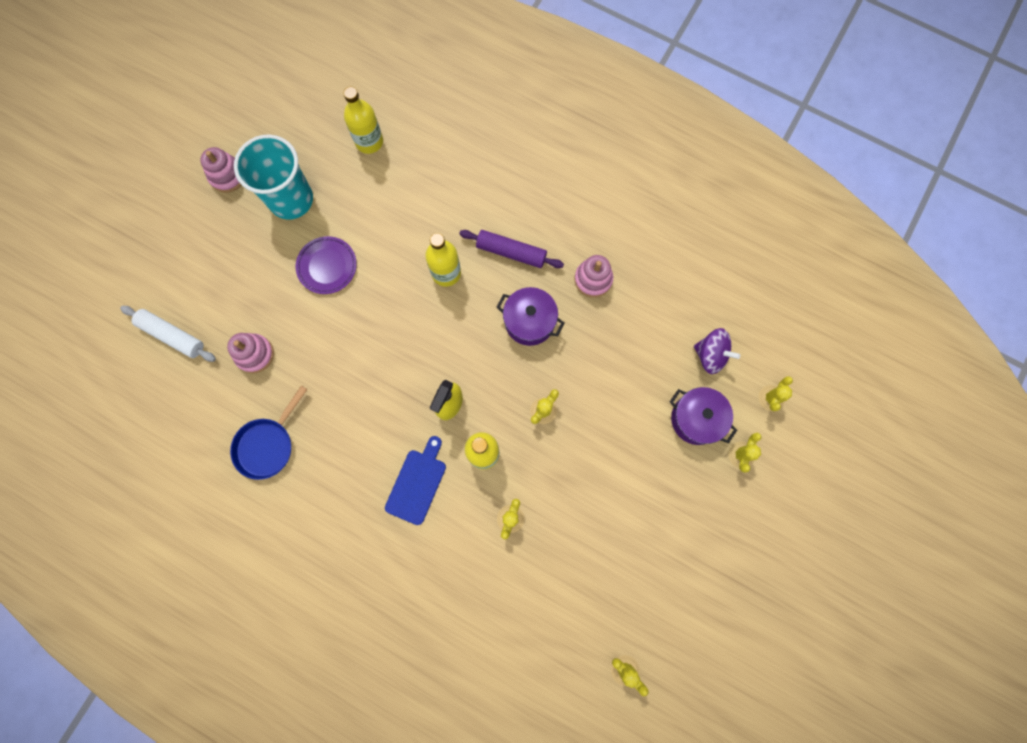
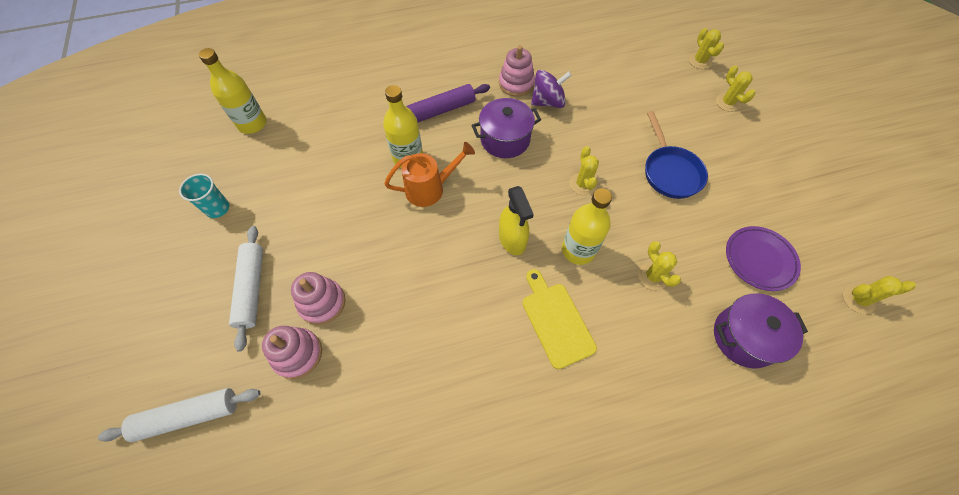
camera: 45 degrees left, 15 degrees down
(227, 176) = (133, 236): pink stacking toy -> pink stacking toy (322, 303)
(265, 283) = (252, 288): none -> white rolling pin
(268, 444) = (390, 421): blue pan -> blue pan (670, 172)
(291, 199) = (217, 208): turquoise cup -> turquoise cup, size x0.47
(327, 266) = (301, 230): purple plate -> purple plate (759, 260)
(417, 483) = (556, 321): blue cutting board -> yellow cutting board
(436, 313) = (430, 189): none -> orange watering can
(696, 419) = (678, 106): purple pot -> purple pot (744, 337)
(711, 355) = (638, 67): purple spinning top -> purple spinning top (548, 102)

